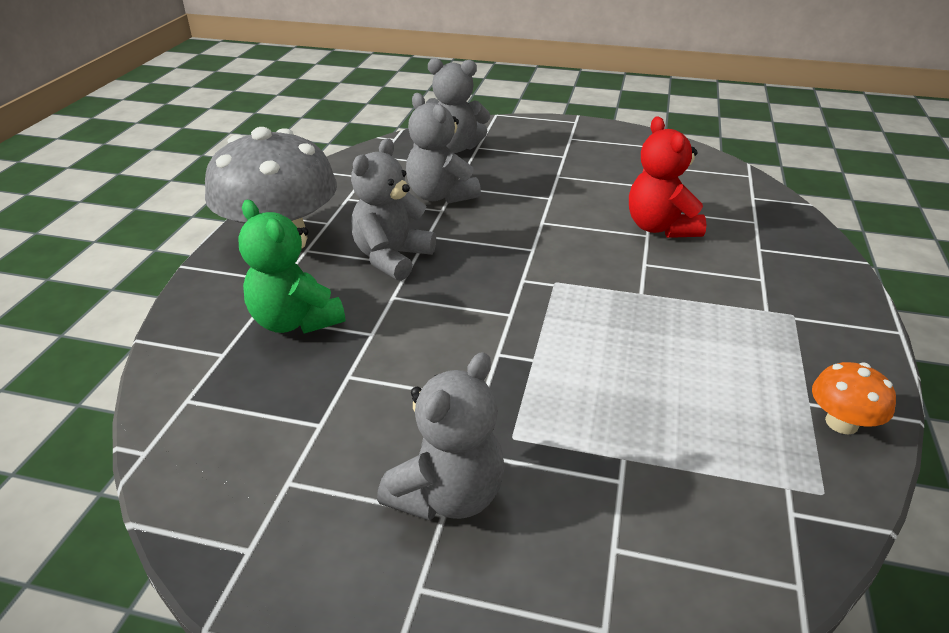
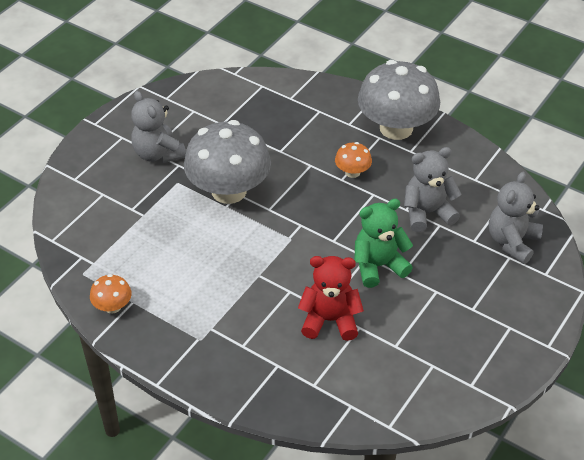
camera: 110 degrees right, 10 degrees up
(295, 321) = (305, 125): green teddy bear -> green teddy bear (378, 266)
(392, 258) = (352, 172): grey teddy bear -> orange mushroom
(497, 365) = (229, 191): none -> grey mushroom

